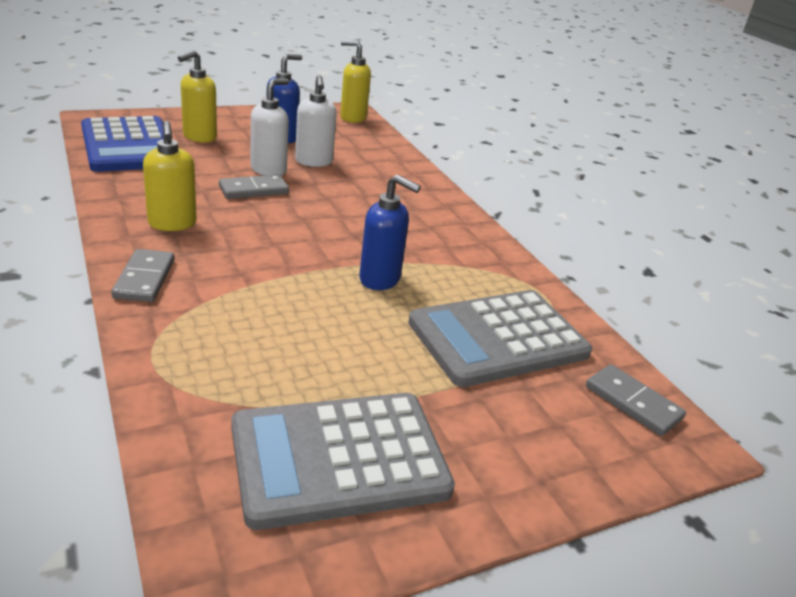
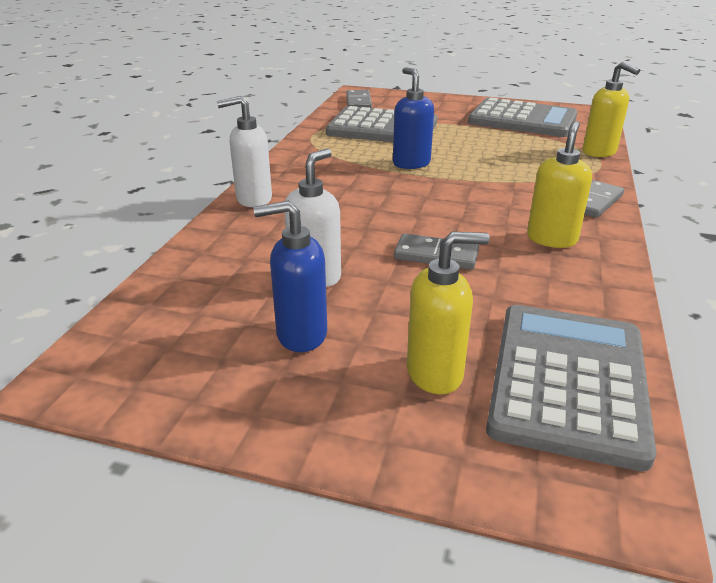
camera: 135 degrees left, 0 degrees up
(128, 146) = (568, 381): blue calculator -> grey calculator
(269, 170) = (389, 278): white soap dispenser -> white soap dispenser (253, 199)
(352, 118) = (109, 355): yellow soap dispenser -> yellow soap dispenser (599, 152)

